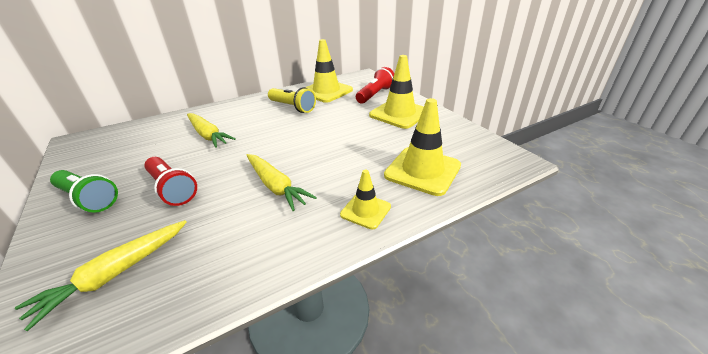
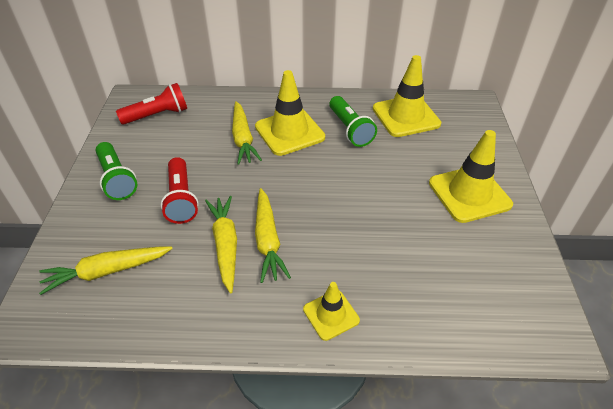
camera: 30 degrees right, 10 degrees up
(239, 203) = (225, 245): none -> yellow carrot
(292, 107) = (350, 129): yellow flashlight -> green flashlight
(375, 95) = (463, 146): red flashlight -> red flashlight (157, 115)
(422, 170) = (428, 295): yellow traffic cone -> yellow traffic cone (289, 132)

